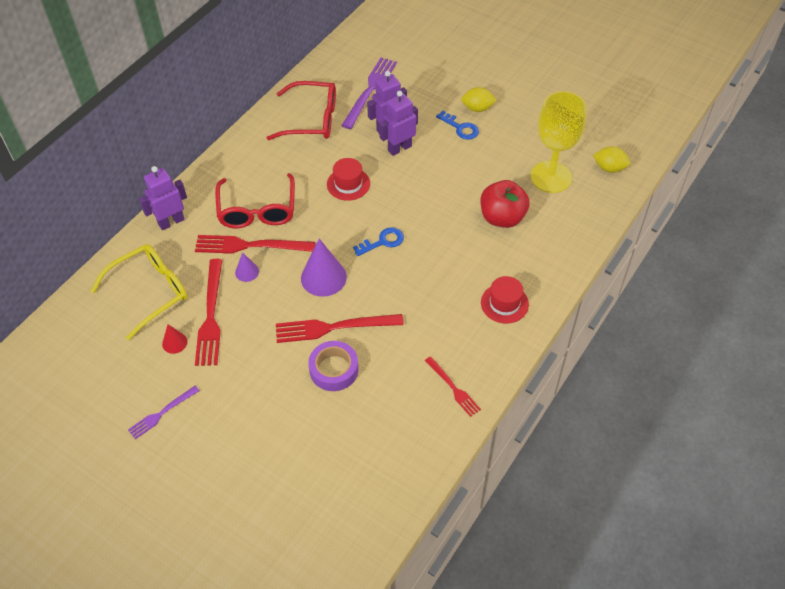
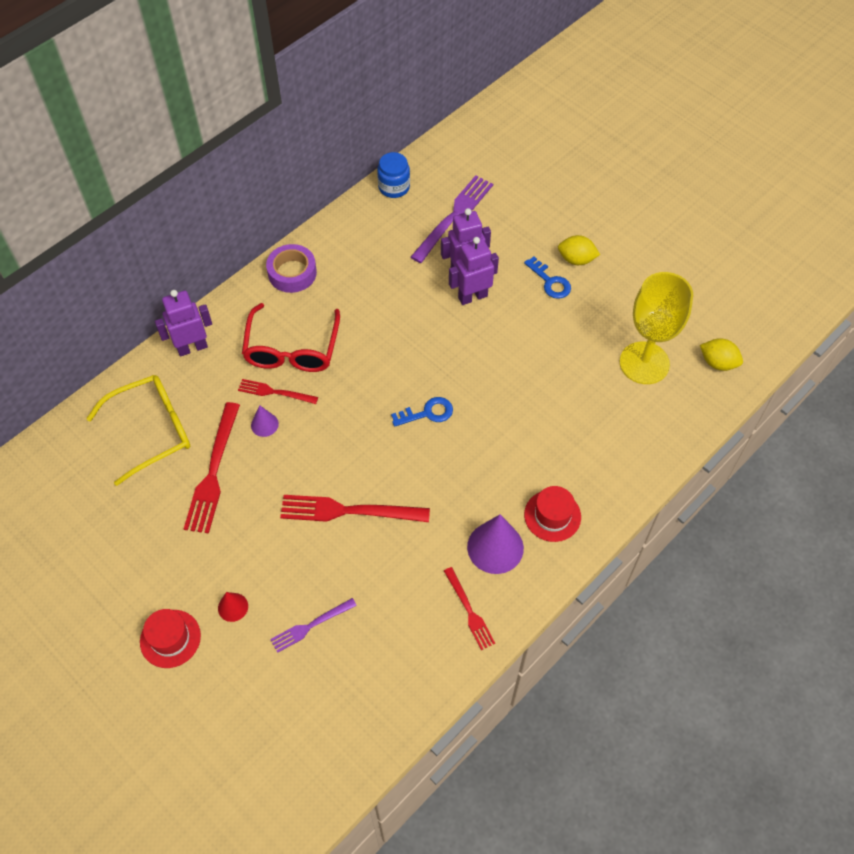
camera: 10 degrees right, 5 degrees up
(161, 413) = (136, 581): purple fork -> purple fork (310, 626)
(174, 342) = (167, 497): red cone -> red cone (233, 607)
(250, 245) = (275, 392): red fork -> red fork, size x0.58
(312, 119) = (378, 243): red glasses -> none
(315, 75) = (394, 187): none -> blue jar
(323, 277) = (350, 446): purple cone -> purple cone (495, 547)
(334, 369) = (338, 563): purple tape -> purple tape (292, 273)
(348, 184) = (403, 333): red hat -> red hat (170, 638)
(502, 217) = (574, 406): red apple -> none

